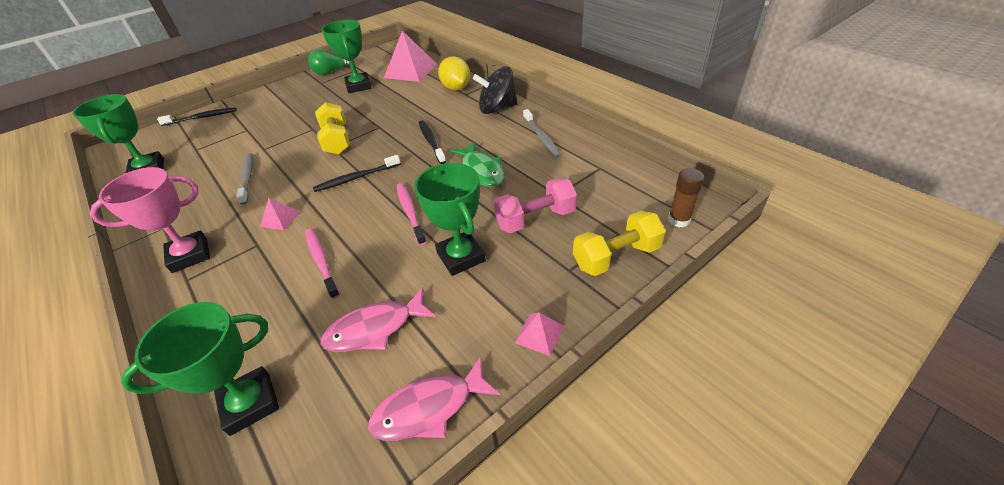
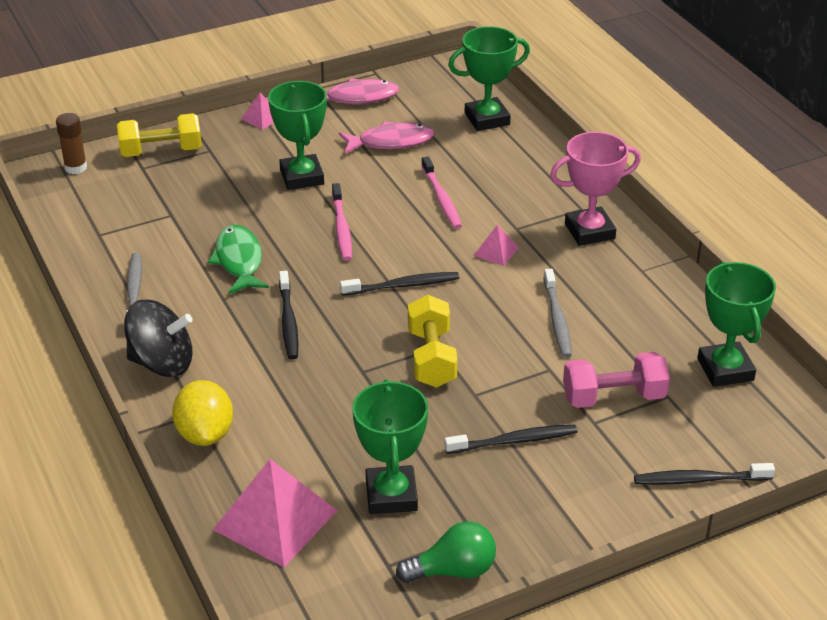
camera: 170 degrees left, 5 degrees down
(294, 114) = (515, 441): none -> black toothbrush
(535, 219) = (211, 195): pink dumbbell -> pink dumbbell (613, 397)

